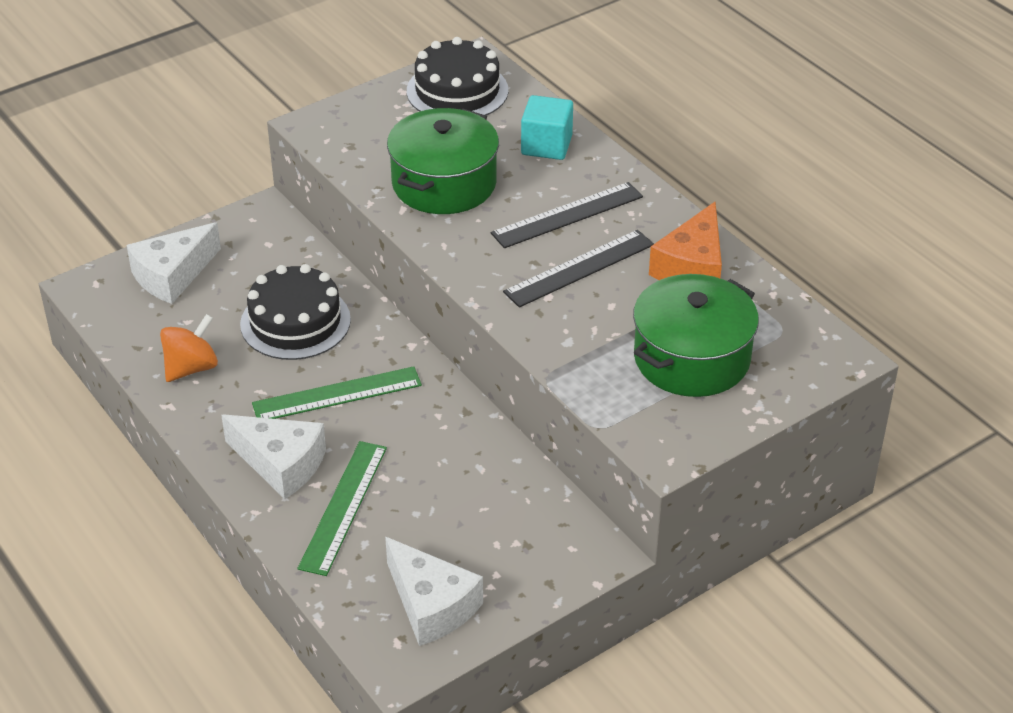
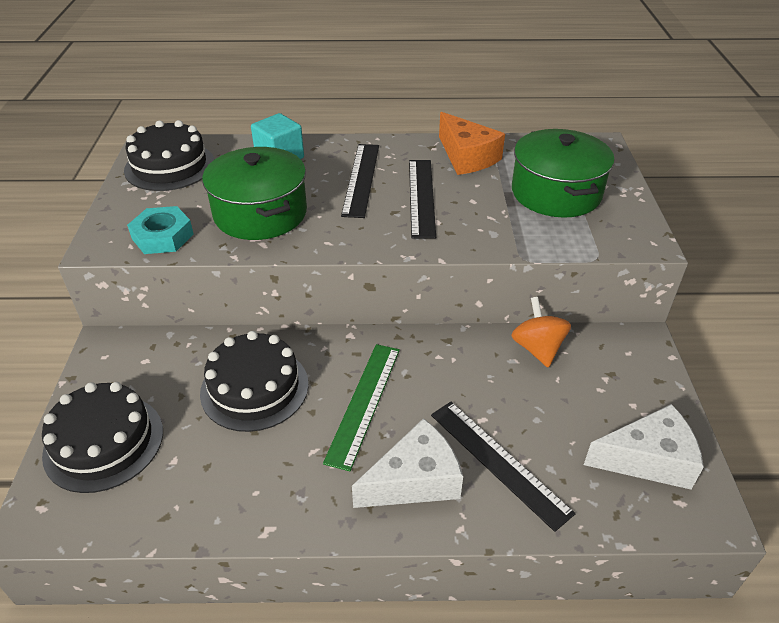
camera: 55 degrees left, 0 degrees up
(172, 275) = (104, 442): white cheese -> black cake
(191, 368) = (236, 487): orange spinning top -> orange spinning top (537, 348)
(343, 507) = (498, 462): green ruler -> black ruler
(355, 149) = (163, 236): none -> turquoise nut

